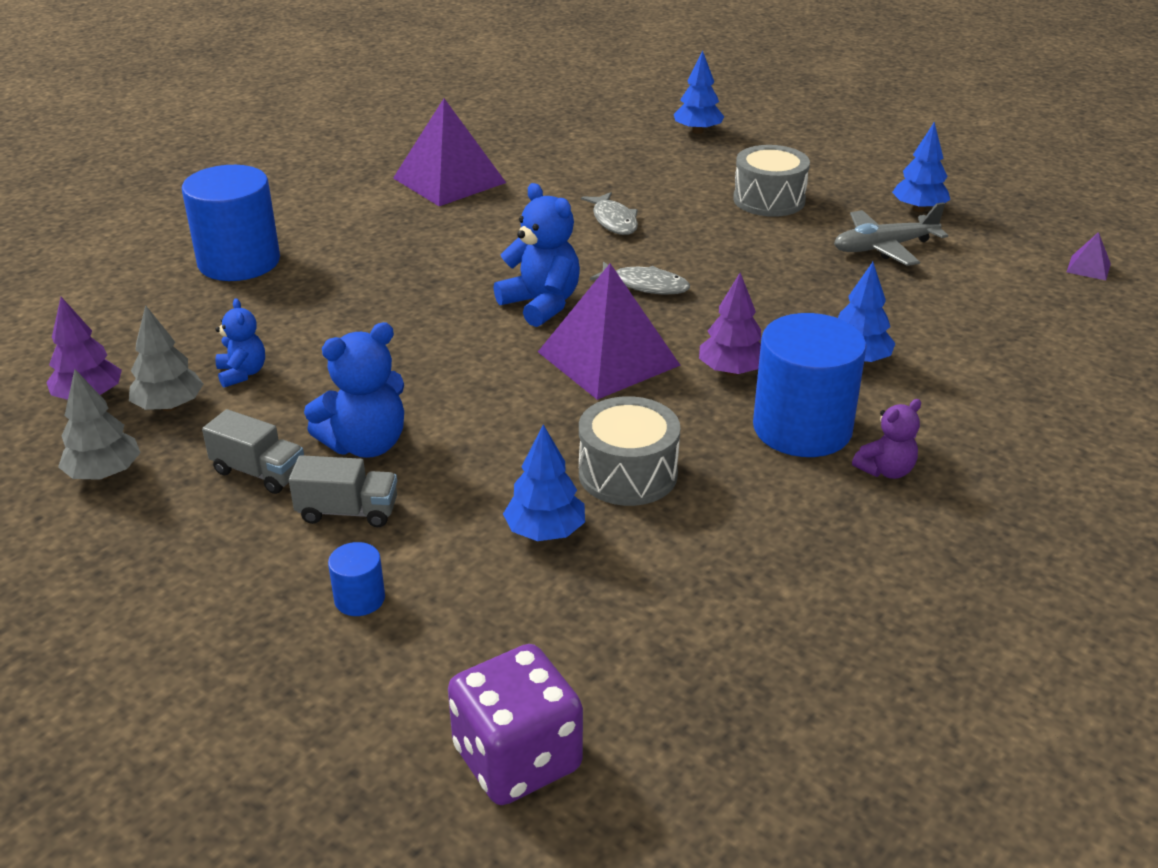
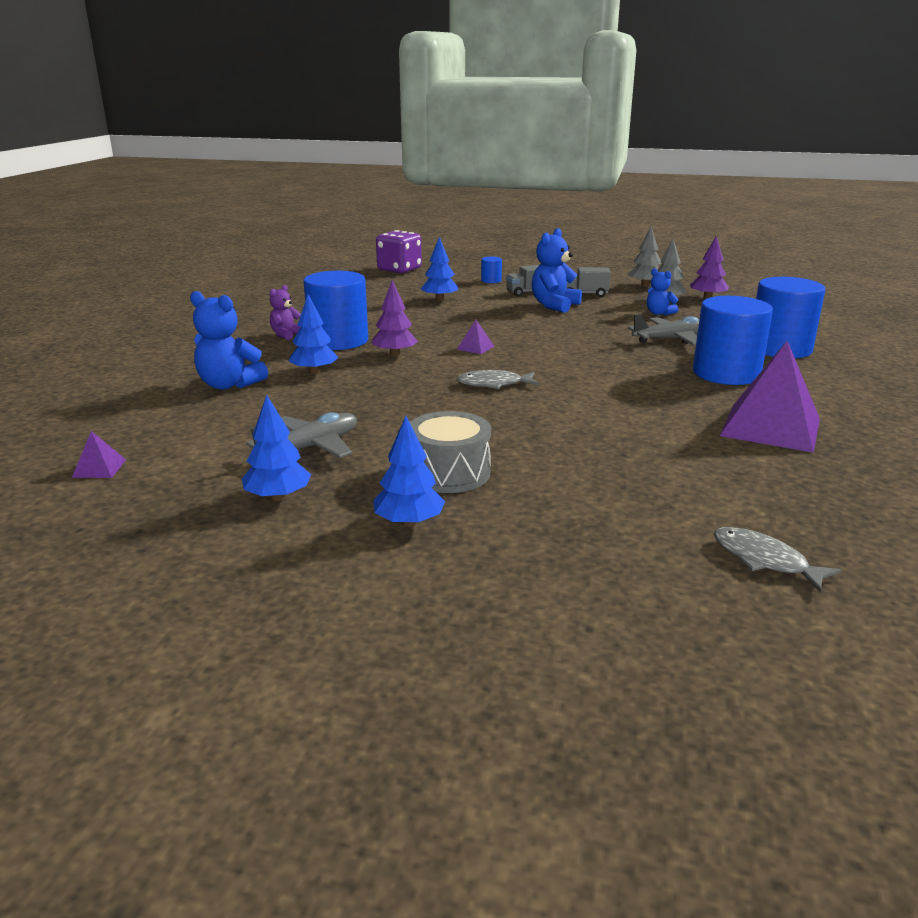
camera: 155 degrees right, 10 degrees down
(330, 309) = (672, 339): none -> grey plane
(373, 241) = (726, 373): none -> blue cylinder
(541, 304) = (551, 362): blue teddy bear -> blue teddy bear (229, 385)
(608, 358) = (475, 347): purple pyramid -> purple pyramid, size x0.41
(613, 221) = (574, 422): grey fish -> grey fish (764, 560)
(627, 473) = (419, 316): grey drum -> none
(697, 131) = (618, 555): blue tree -> blue tree (409, 522)

